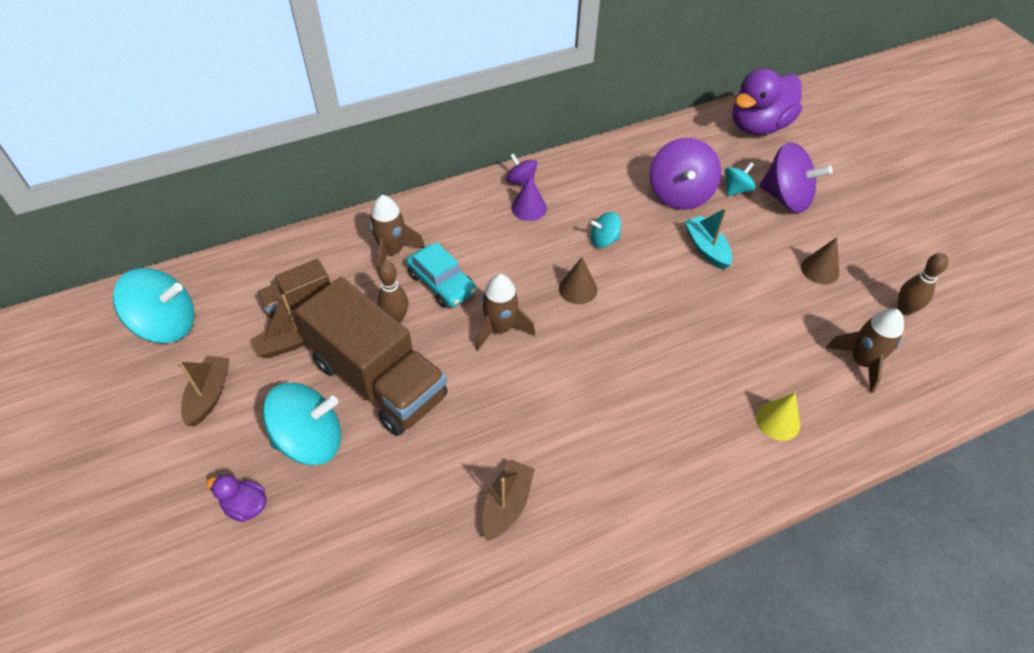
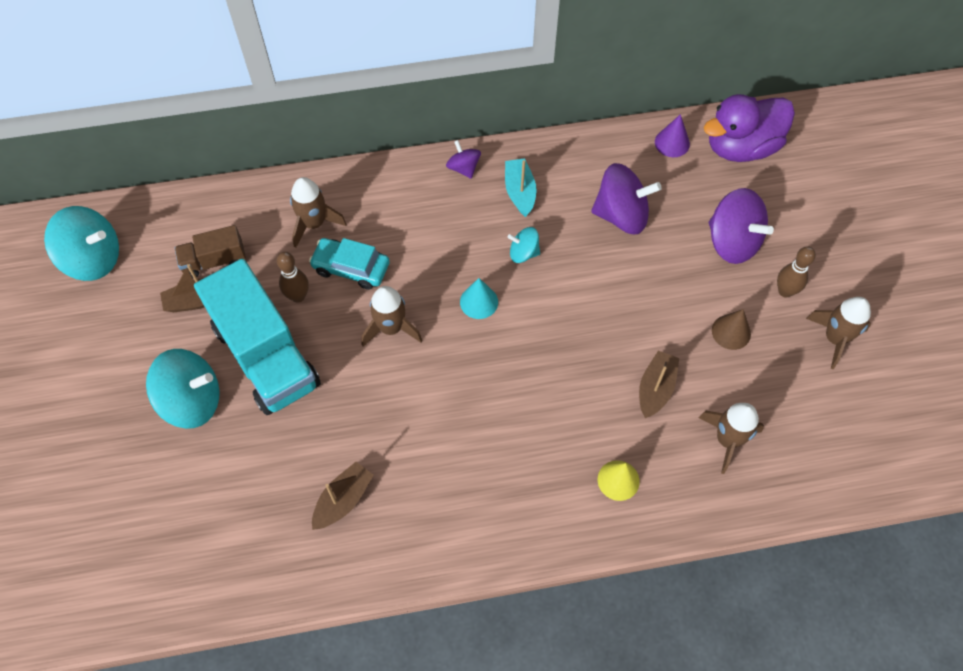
camera: 15 degrees right, 10 degrees up
(209, 395) = (116, 338): brown boat -> brown boat (655, 388)
(246, 506) = (125, 448): purple duck -> none
(379, 380) = (266, 356): brown truck -> turquoise truck
(442, 283) = (351, 268): turquoise car -> turquoise car turned 135 degrees clockwise
(529, 208) = (461, 201): purple cone -> purple cone (672, 143)
(578, 289) = (479, 302): brown cone -> turquoise cone
(679, 194) = (621, 215): purple spinning top -> purple spinning top turned 105 degrees counterclockwise
(706, 248) = (624, 283): turquoise boat -> turquoise boat (520, 192)
(736, 189) = (683, 221): turquoise spinning top -> none
(904, 309) = (799, 394): brown bowling pin -> brown bowling pin (785, 291)
(911, 257) = (834, 338): none -> brown rocket

